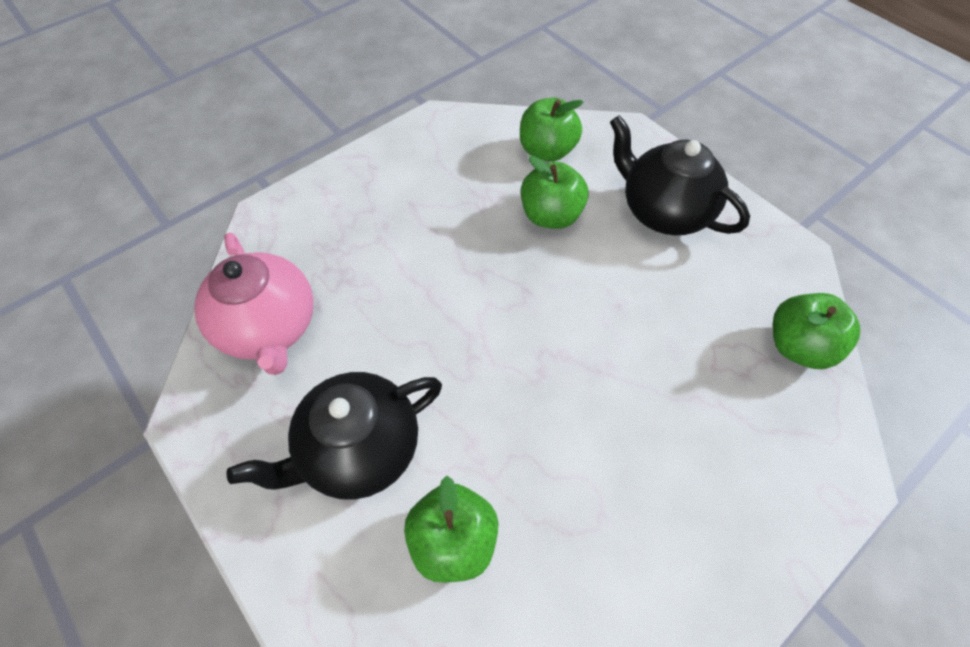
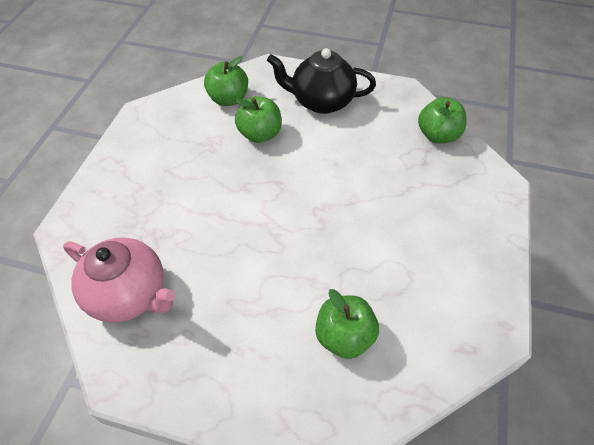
camera: 35 degrees left, 5 degrees down
(359, 450) = (250, 326): black teapot -> none

